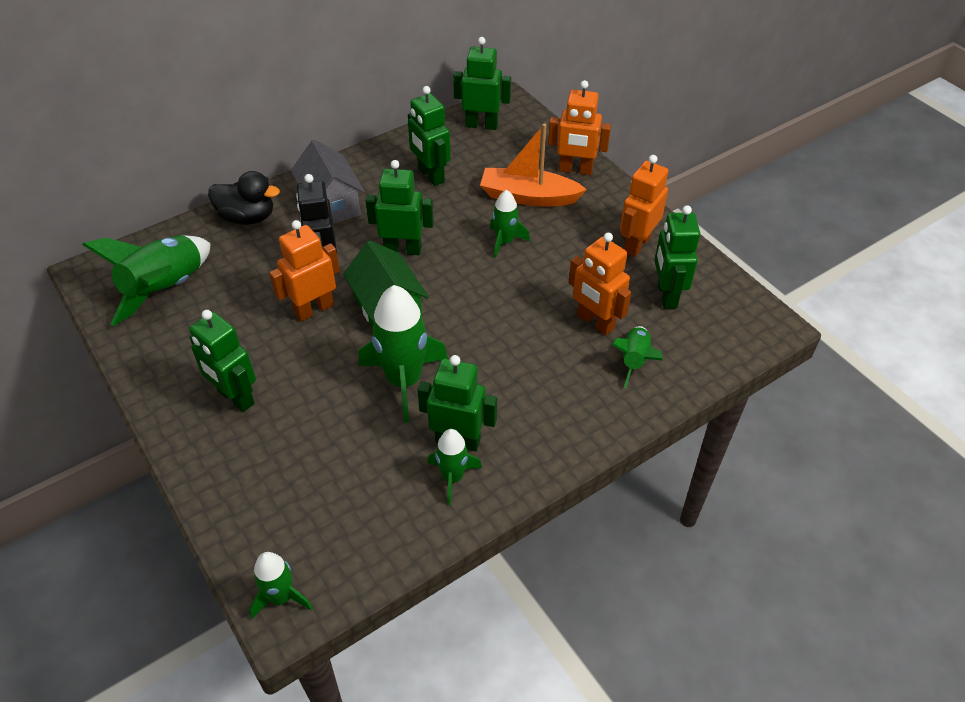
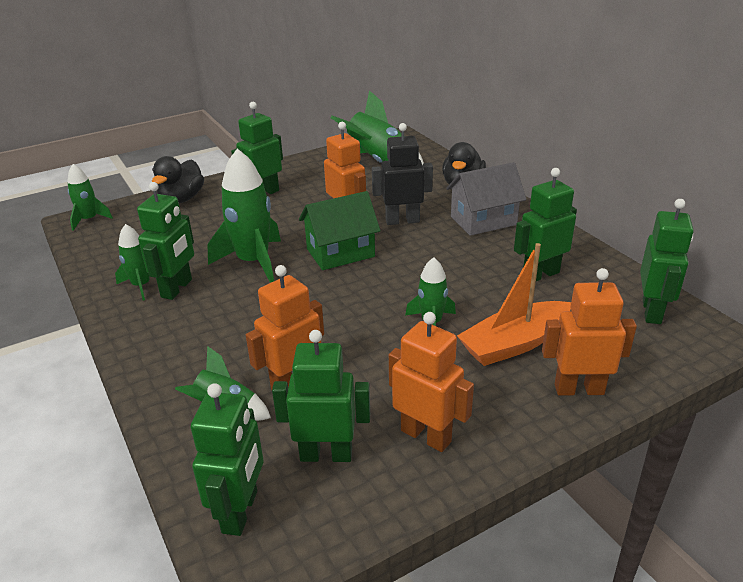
camera: 95 degrees right, 15 degrees down
(233, 491) = (182, 199): none -> black duck
(403, 249) = (420, 259): green robot -> green robot (240, 512)
(528, 197) = (514, 344): orange boat -> orange boat turned 135 degrees counterclockwise
(575, 170) = (579, 389): orange robot -> orange robot turned 75 degrees clockwise

